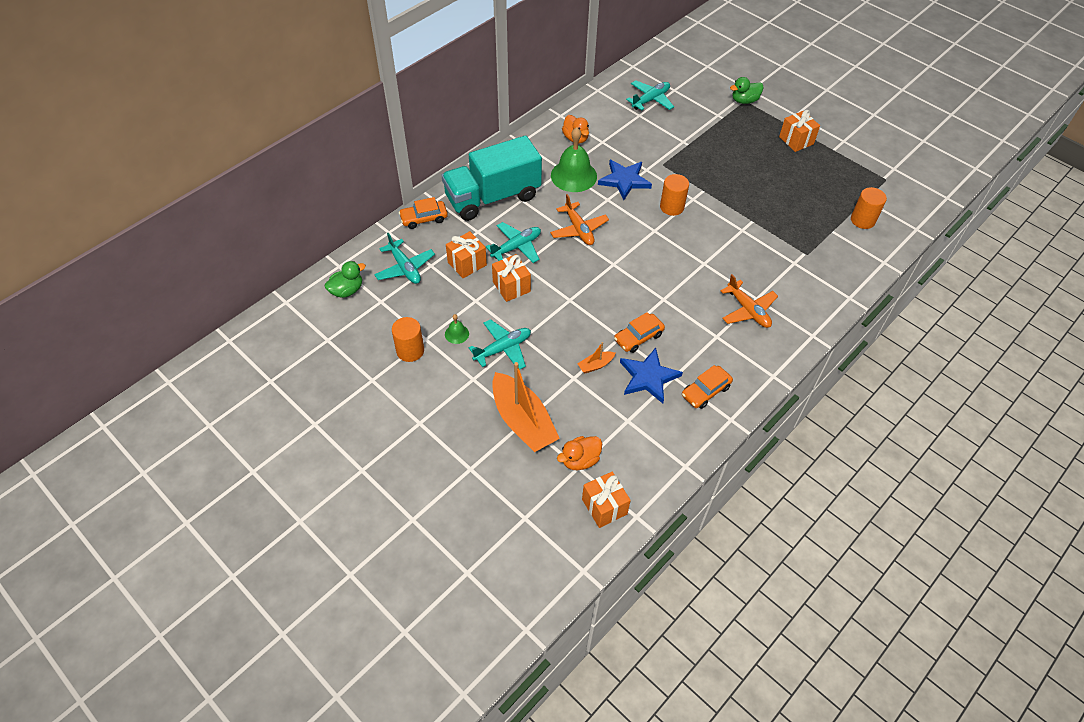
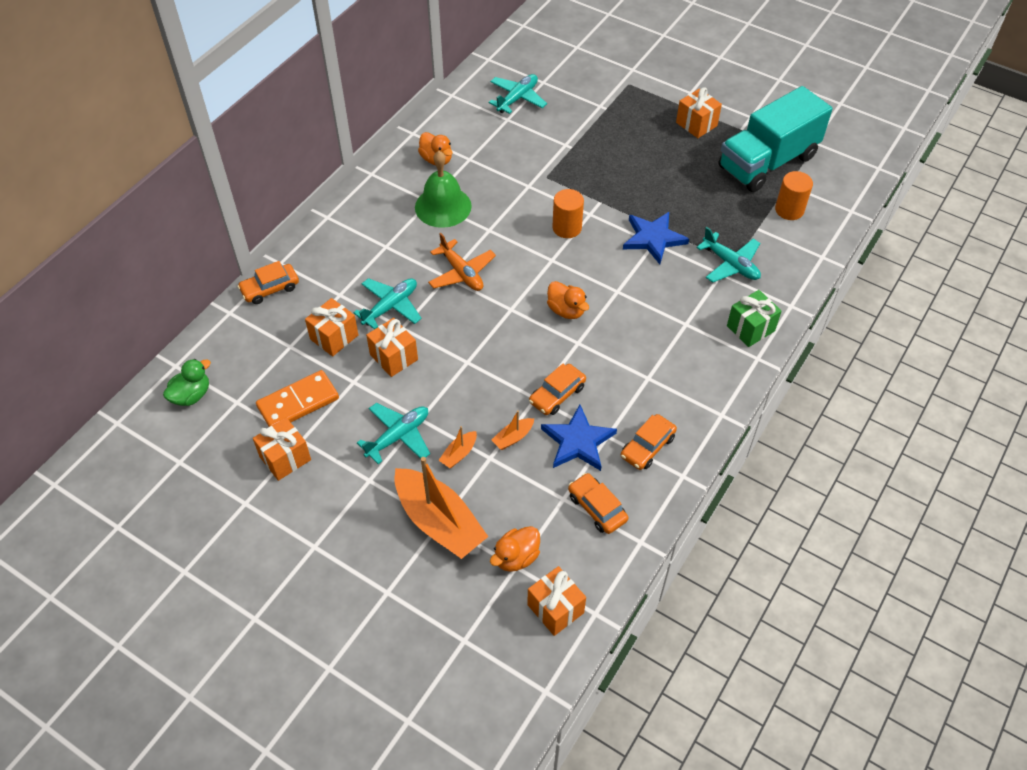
camera: 10 degrees left, 0 degrees up
(405, 268) = (258, 355): turquoise plane -> turquoise plane (730, 264)
(410, 351) = (285, 458): orange cylinder -> orange gift
(429, 309) = (298, 403): none -> orange domino
(457, 334) = (338, 427): green bell -> none
(492, 197) = (350, 248): turquoise truck -> turquoise truck (767, 162)
(549, 370) = (459, 454): none -> orange boat
(624, 180) = (505, 203): blue star -> blue star (653, 238)
(654, 432) = (597, 508): none -> orange car
(659, 272) = (566, 310): none -> orange duck
(744, 101) = (628, 84): green duck -> none
(748, 310) = (678, 340): orange plane -> none
(811, 310) = (750, 328): none -> green gift

